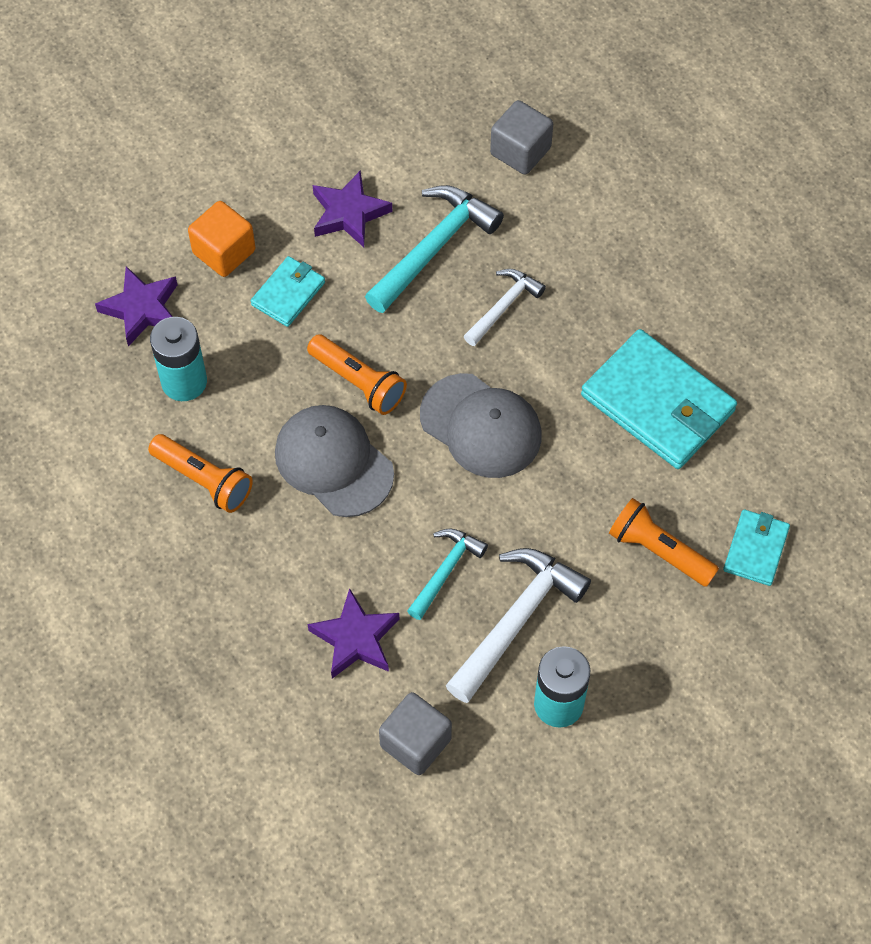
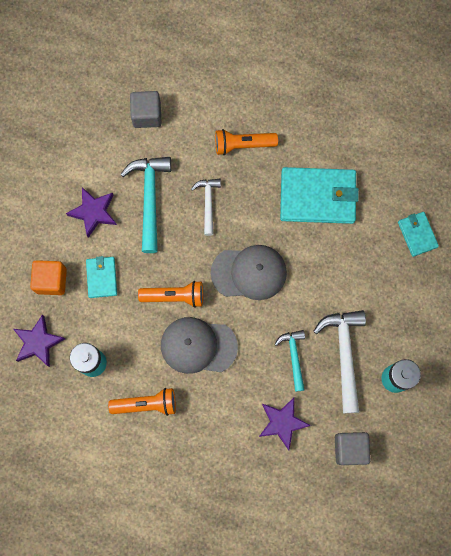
camera: 40 degrees left, 15 degrees up
(659, 550) = (377, 269): orange flashlight -> orange flashlight (243, 145)

